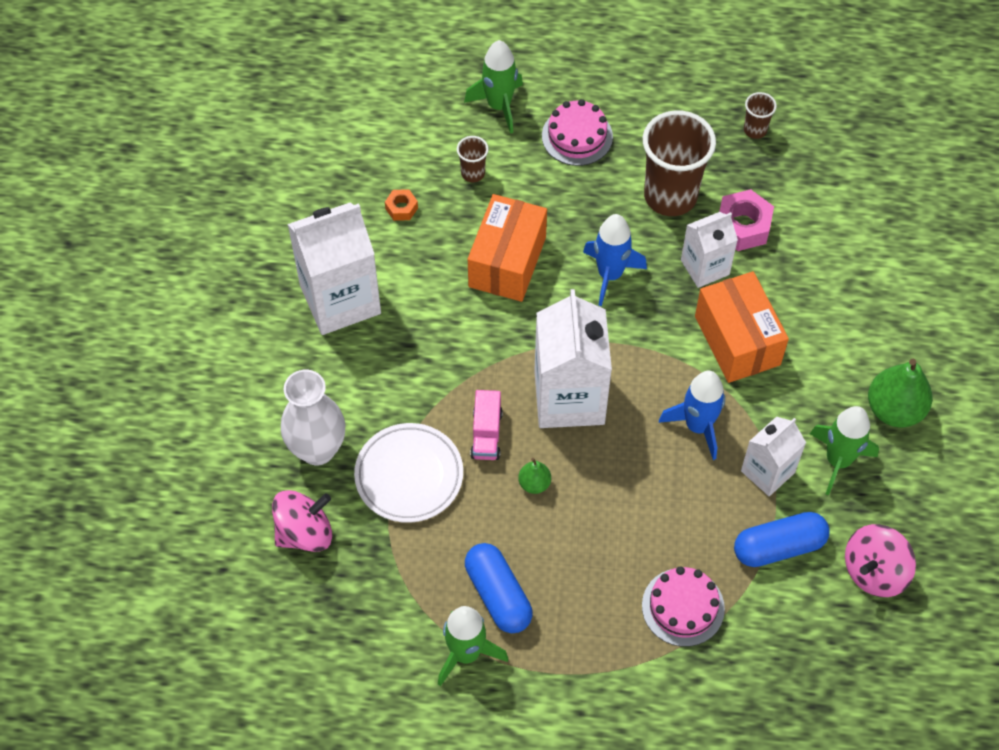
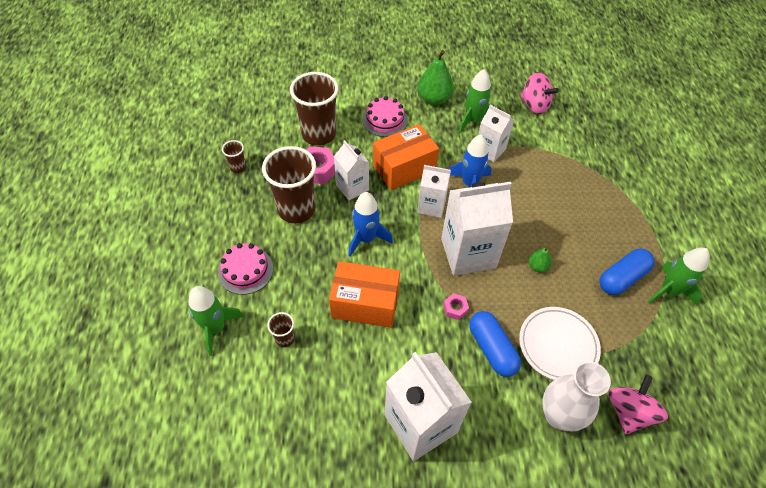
camera: 100 degrees left, 5 degrees down
(305, 532) = (628, 411): pink spinning top -> pink spinning top turned 60 degrees clockwise
(401, 208) = (324, 389): orange nut -> none
(483, 364) = (455, 308): none -> pink nut
(486, 434) = (510, 299): pink truck -> none
(660, 365) = (431, 206): none -> white carton
(683, 607) = (589, 183): pink cake -> pink cake (385, 120)
(778, 547) = (535, 143): blue capsule -> blue capsule (492, 349)
(816, 233) = (319, 134): none -> brown cup

